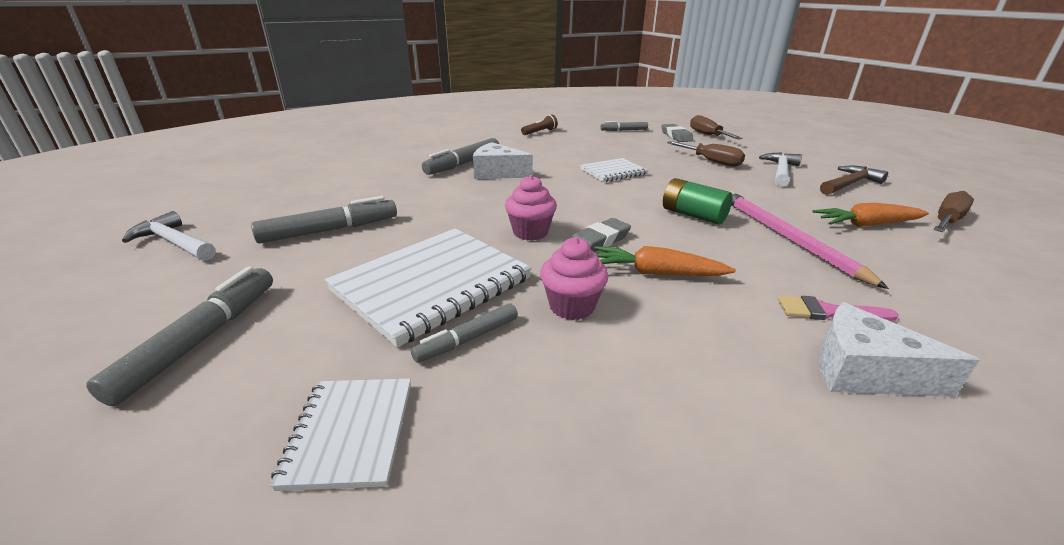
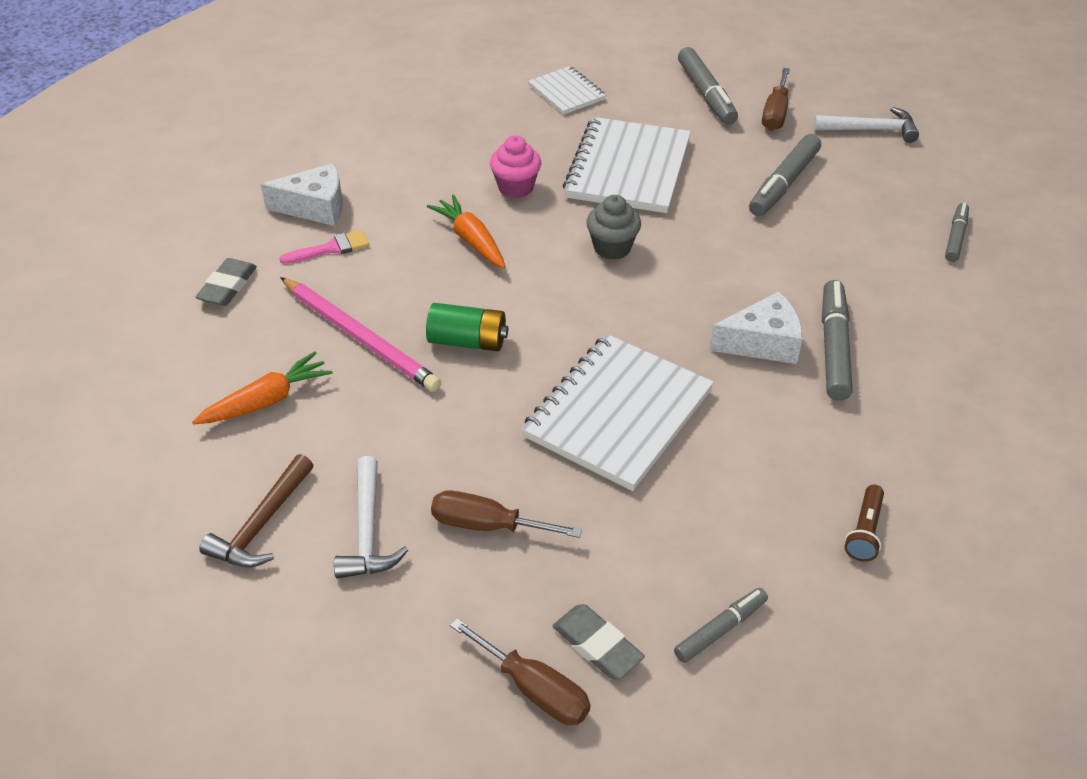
camera: 150 degrees right, 15 degrees up
(467, 339) = (561, 145): grey marker -> grey marker (955, 237)
(530, 232) = (612, 248): pink cupcake -> grey cupcake
(598, 241) = (541, 260): grey eraser -> grey eraser (228, 286)
(613, 172) = (617, 413): white notebook -> white notebook, size x1.85
(656, 273) = (471, 240): orange carrot -> orange carrot turned 105 degrees counterclockwise
(947, 221) = (161, 452): brown screwdriver -> brown screwdriver (775, 113)

